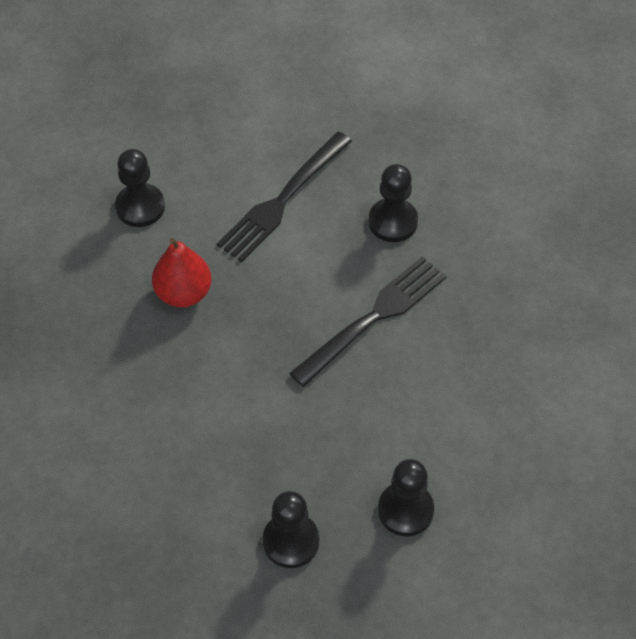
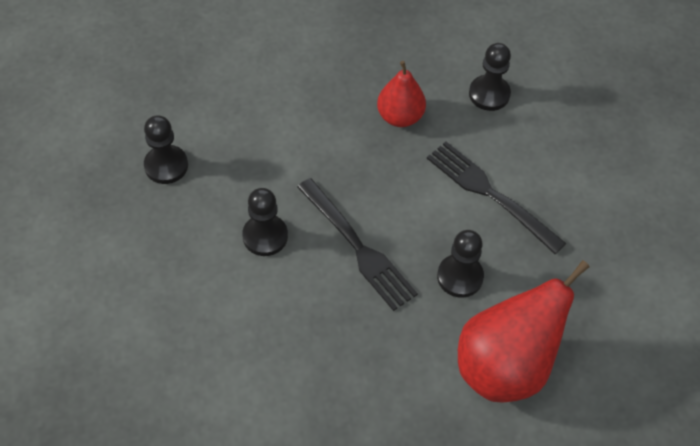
camera: 95 degrees right, 0 degrees up
(405, 510) = (172, 244): black pawn -> black pawn (265, 236)
(486, 179) = (505, 366): none -> red pear

